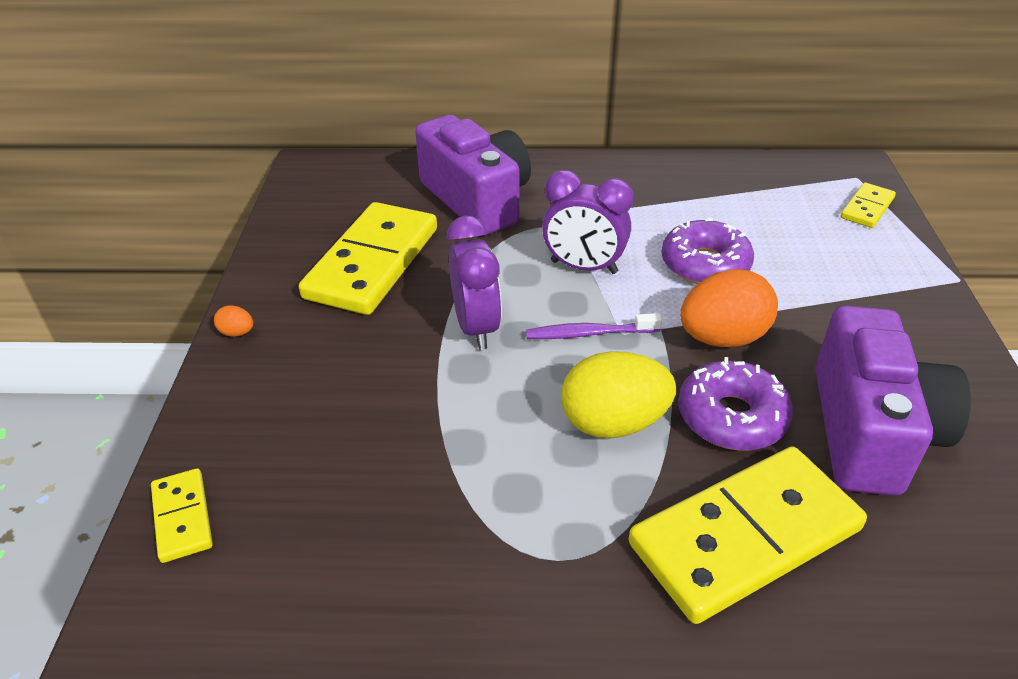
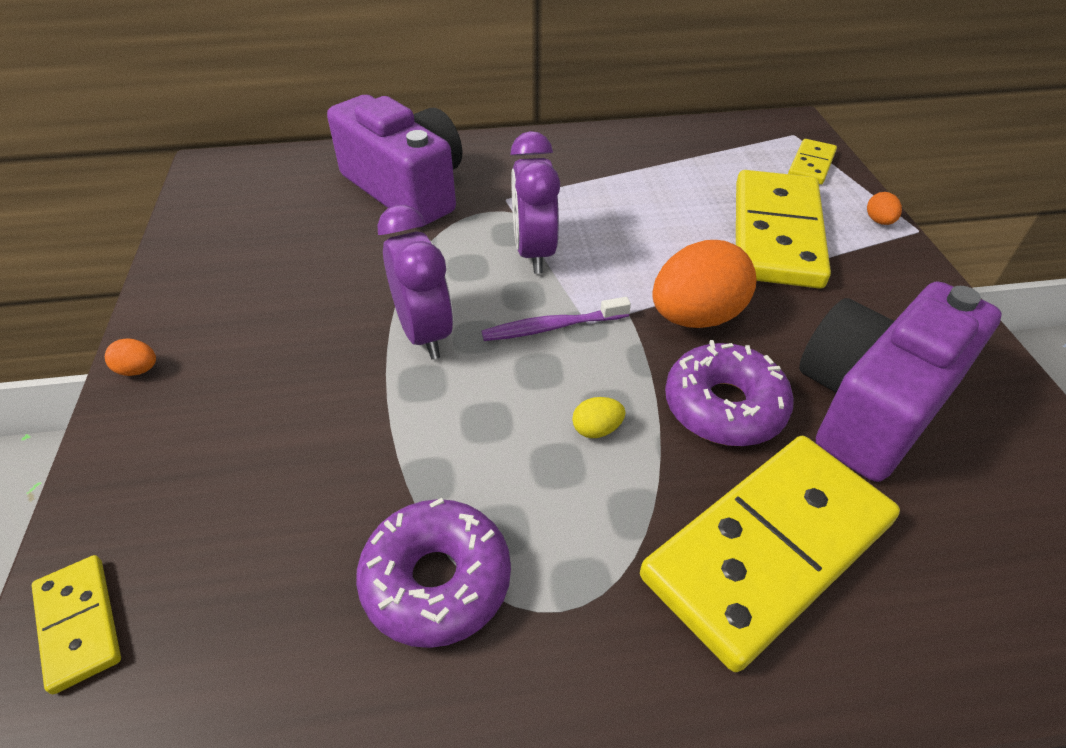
camera: 10 degrees left, 5 degrees up
(373, 263) = (296, 270): yellow domino -> yellow domino (776, 234)
(584, 267) = (534, 253): purple clock -> purple clock turned 75 degrees clockwise
(613, 423) = (597, 429): yellow egg -> yellow egg, size x0.42
(705, 264) = (662, 238): purple donut -> purple donut (436, 581)
(870, 430) = (871, 404): purple camera -> purple camera turned 135 degrees counterclockwise
(921, 268) = (879, 221): none -> orange egg

